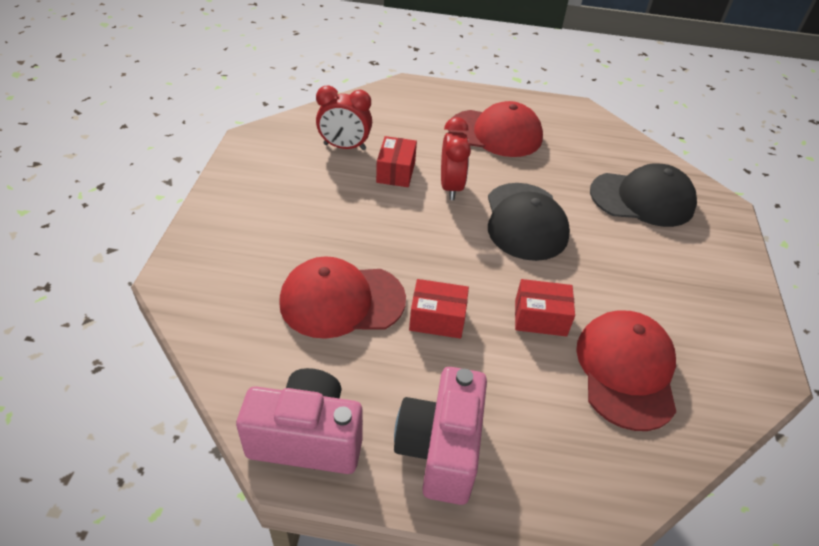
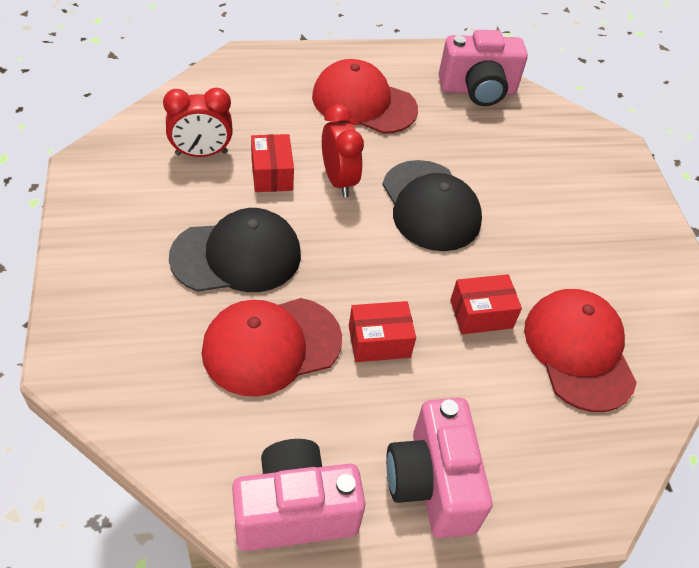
camera: 20 degrees left, 5 degrees up
(495, 133) = (364, 103): red cap -> red cap turned 150 degrees counterclockwise
(602, 140) = (478, 90): none -> pink camera
(642, 199) = (538, 153): black cap -> black cap (236, 256)

